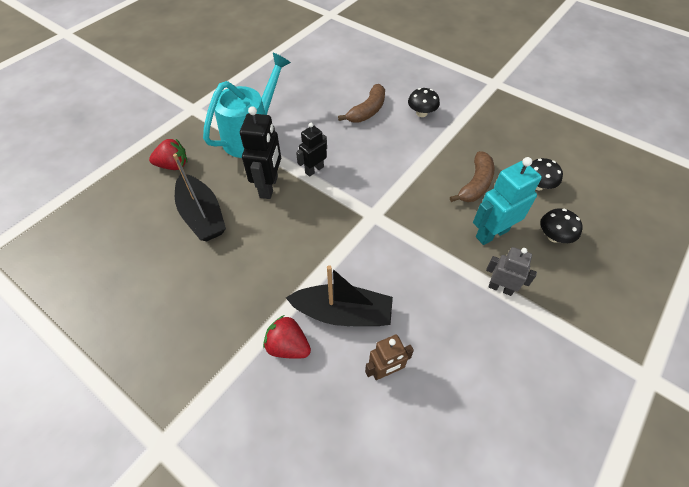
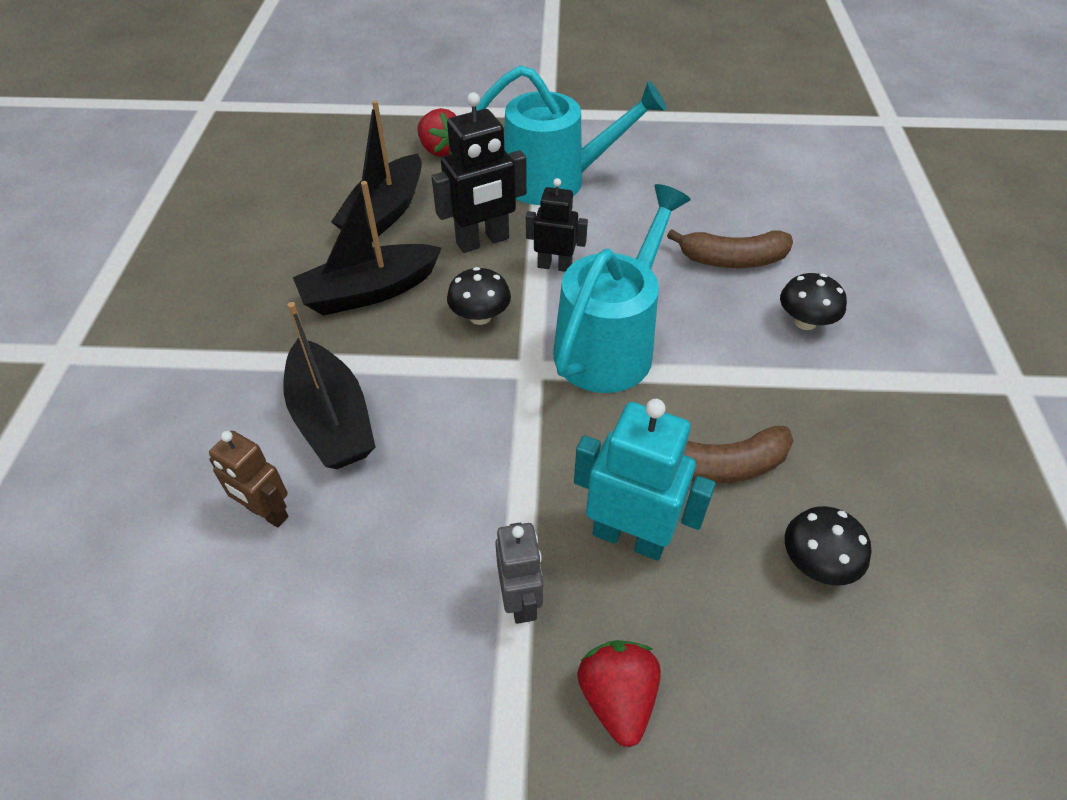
camera: 55 degrees right, 5 degrees down
(261, 253) = (370, 291): none -> black boat
(288, 346) = (246, 390): red strawberry -> red strawberry (617, 698)
(382, 179) = (610, 344): none -> turquoise watering can
(554, 236) = (711, 642): black mushroom -> black mushroom (480, 316)

